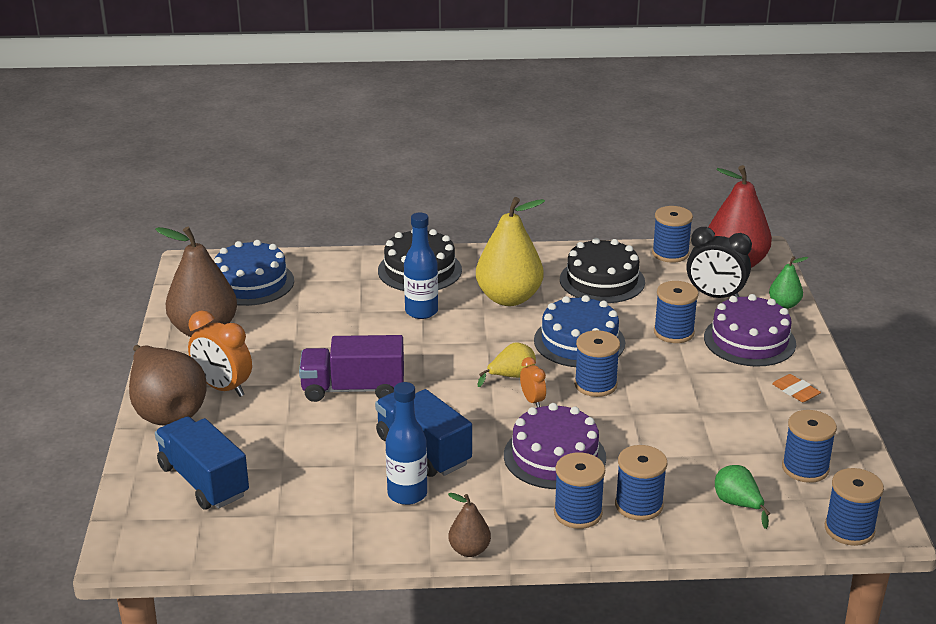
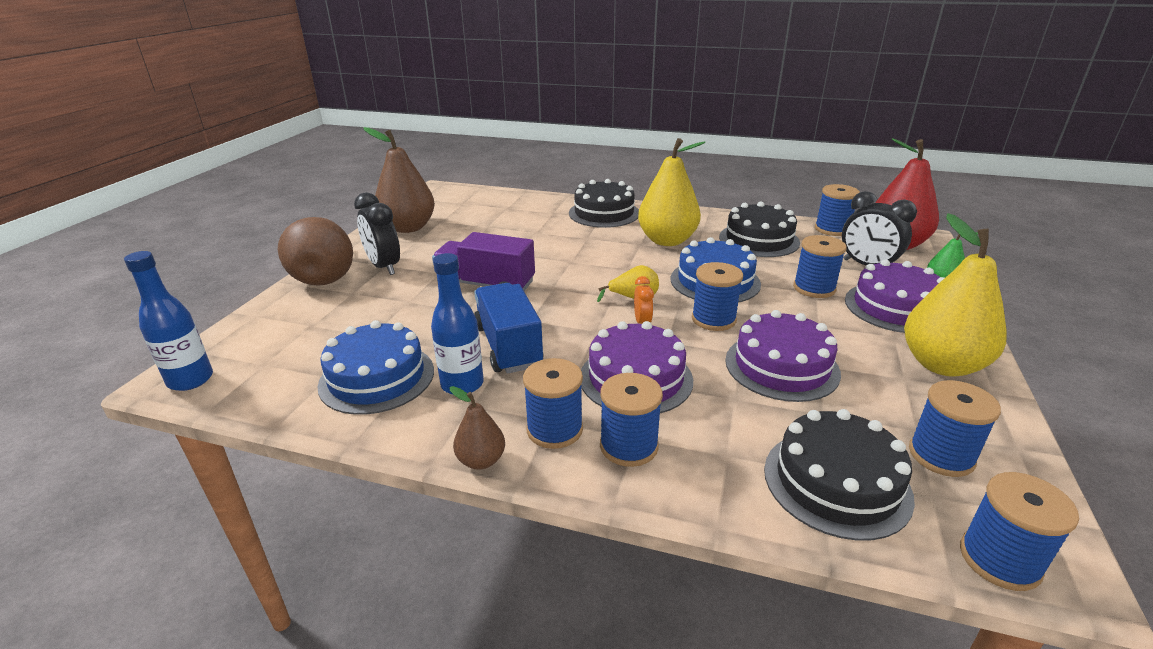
camera: 20 degrees right, 0 degrees up
(203, 481) = (297, 334): blue truck -> none
(223, 388) = (384, 267): orange clock -> black clock
(251, 283) = (470, 204): blue cake -> blue cake (377, 377)
(421, 311) = (586, 239): blue bottle -> blue bottle (190, 380)
(639, 505) = (706, 453): blue spool -> blue spool (554, 429)
(670, 420) = (781, 366): none -> purple cake
(738, 504) = (836, 482): green pear -> black cake
(795, 391) = (942, 364): orange eraser -> yellow pear

